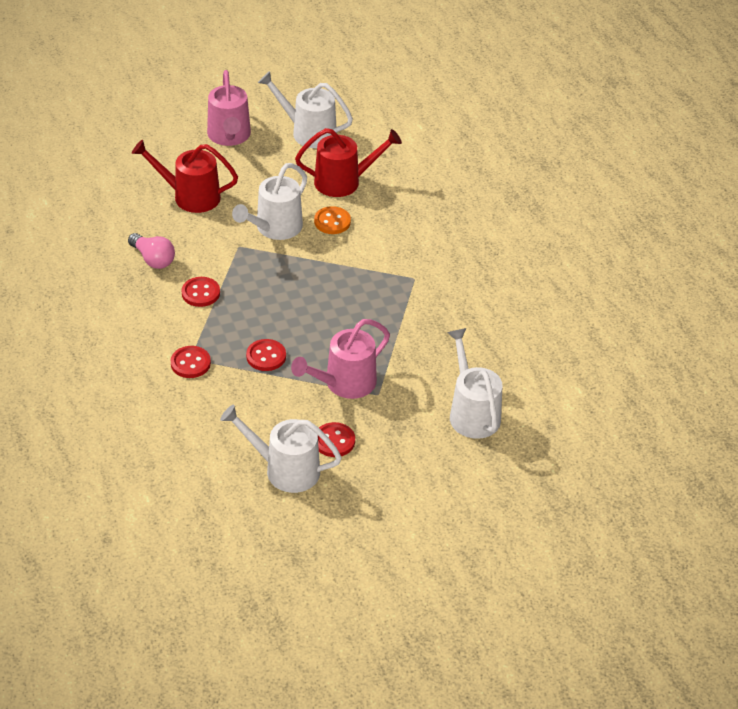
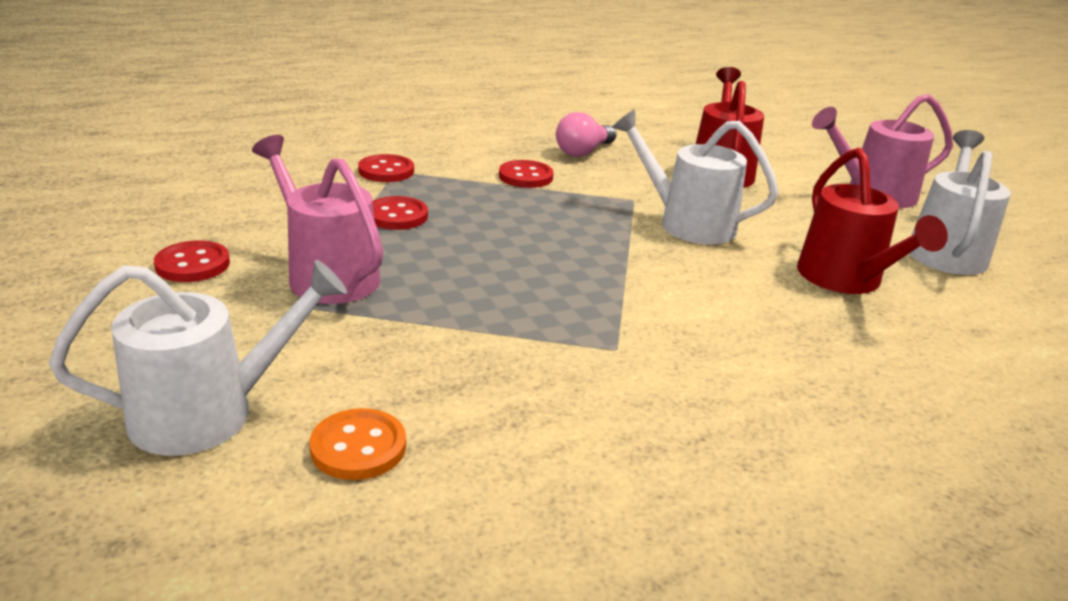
camera: 85 degrees right, 15 degrees down
(284, 469) = (150, 227): white watering can -> none
(332, 222) = (731, 268): orange button -> orange button (358, 447)

